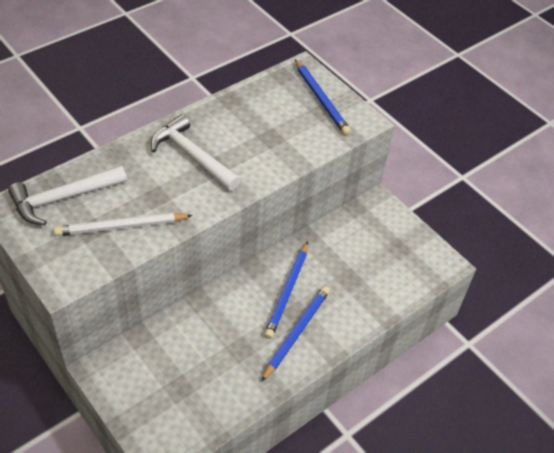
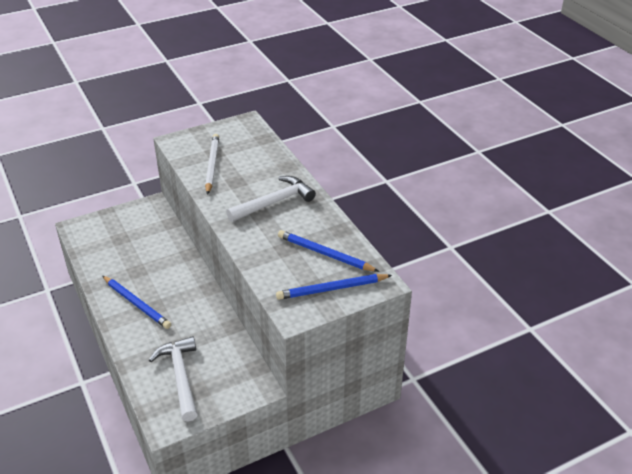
camera: 105 degrees right, 10 degrees down
(62, 198) = (248, 142): white hammer -> white hammer (180, 376)
(287, 291) = (178, 304): blue pencil -> blue pencil (325, 254)

